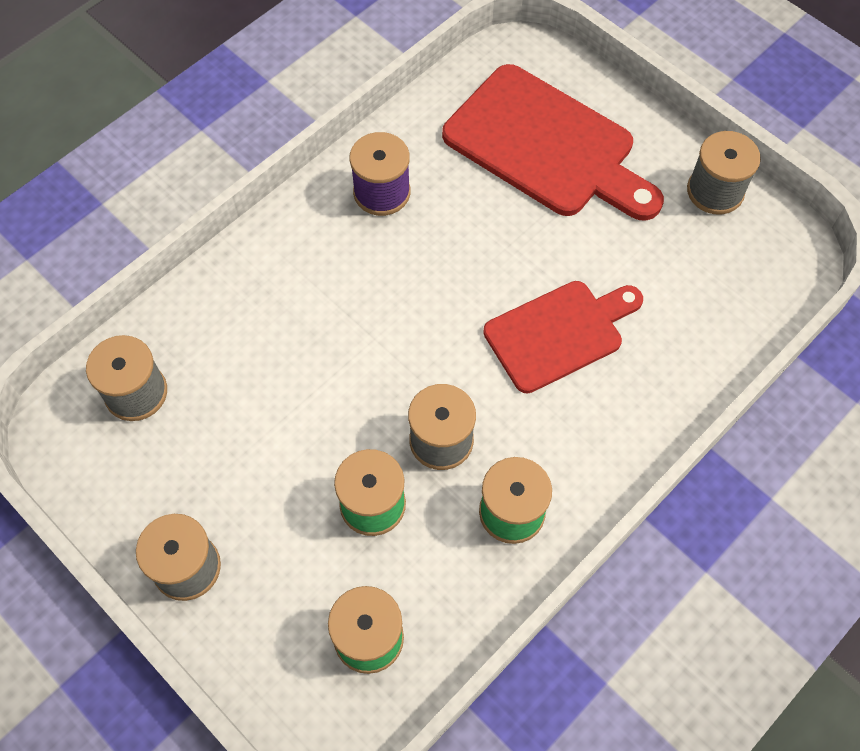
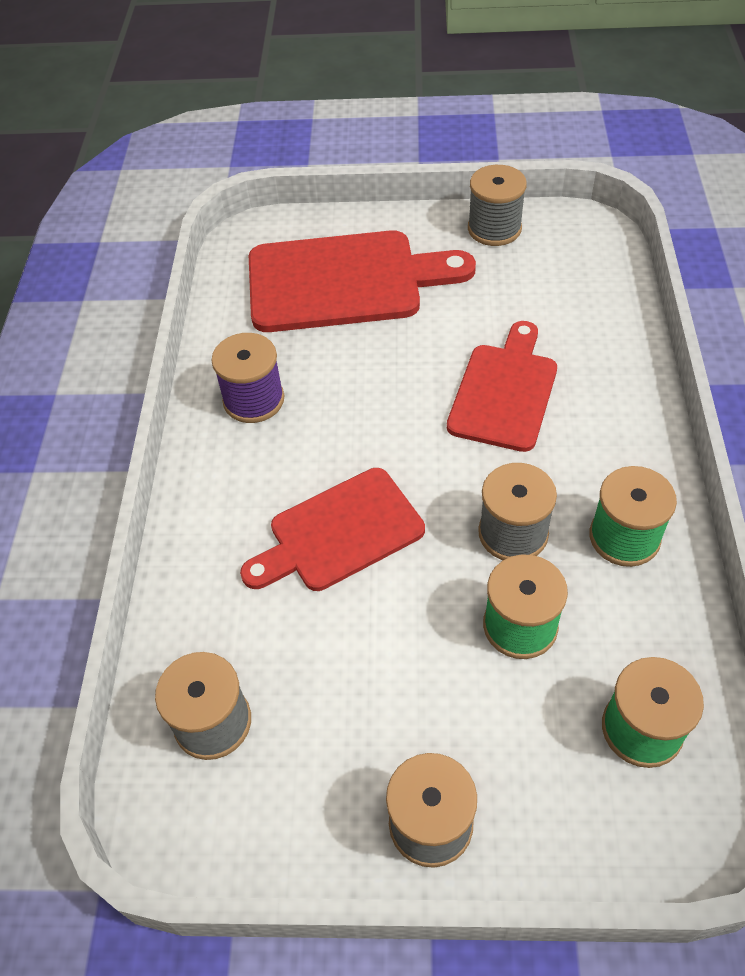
camera: 40 degrees left, 10 degrees down
(332, 338) = (339, 533): none -> red cutting board

